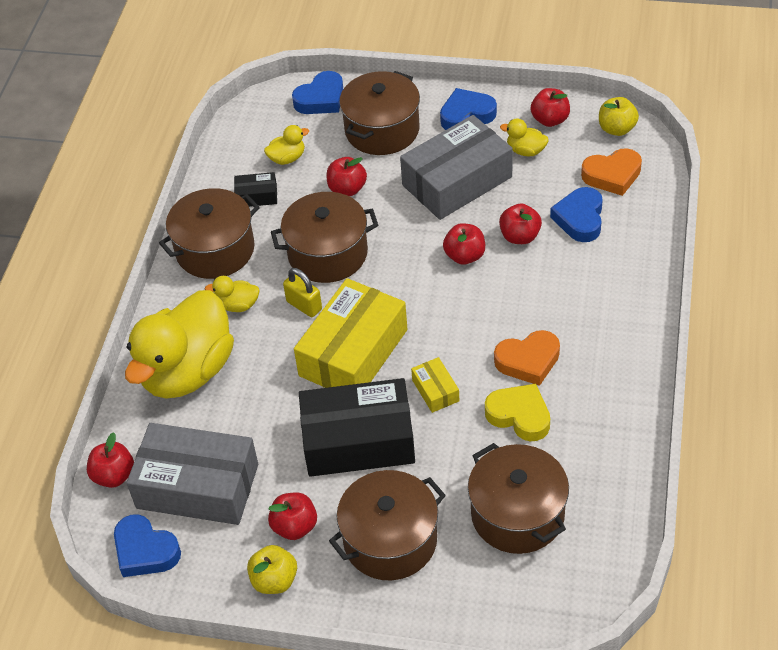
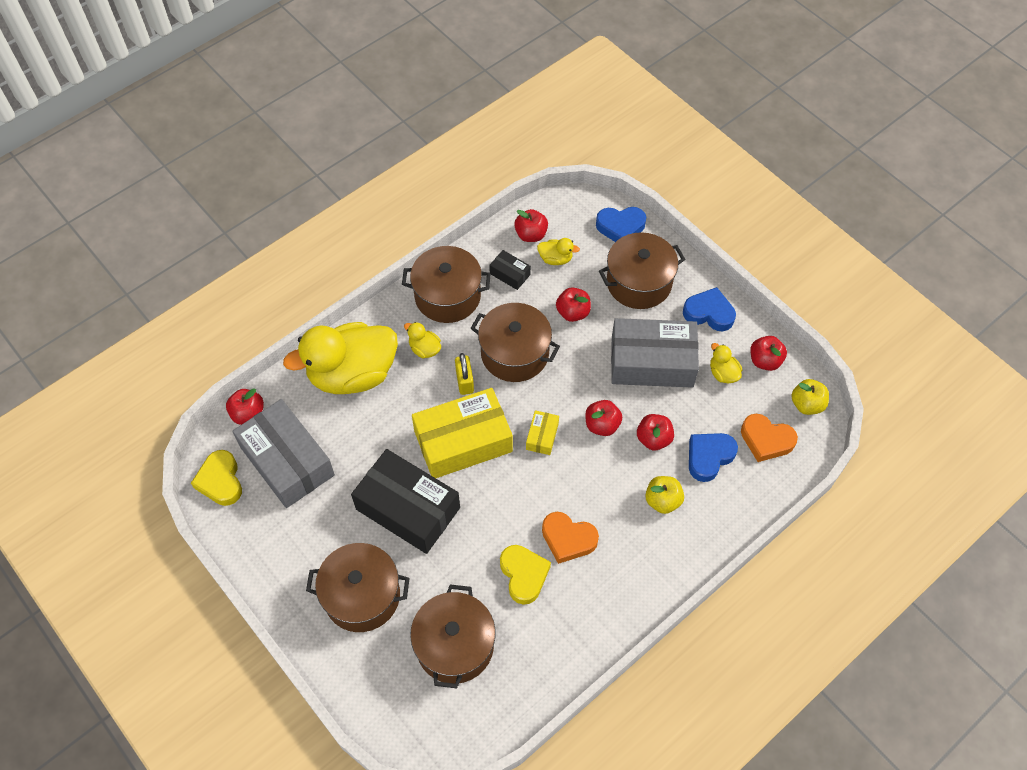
camera: 35 degrees right, 10 degrees up
(145, 551) = (220, 481): blue heart -> yellow heart
(274, 580) = (272, 564): yellow apple -> yellow apple (662, 500)
(295, 526) = (316, 537): red apple -> red apple (531, 235)
(435, 390) = (488, 512): yellow box -> yellow box (542, 436)

